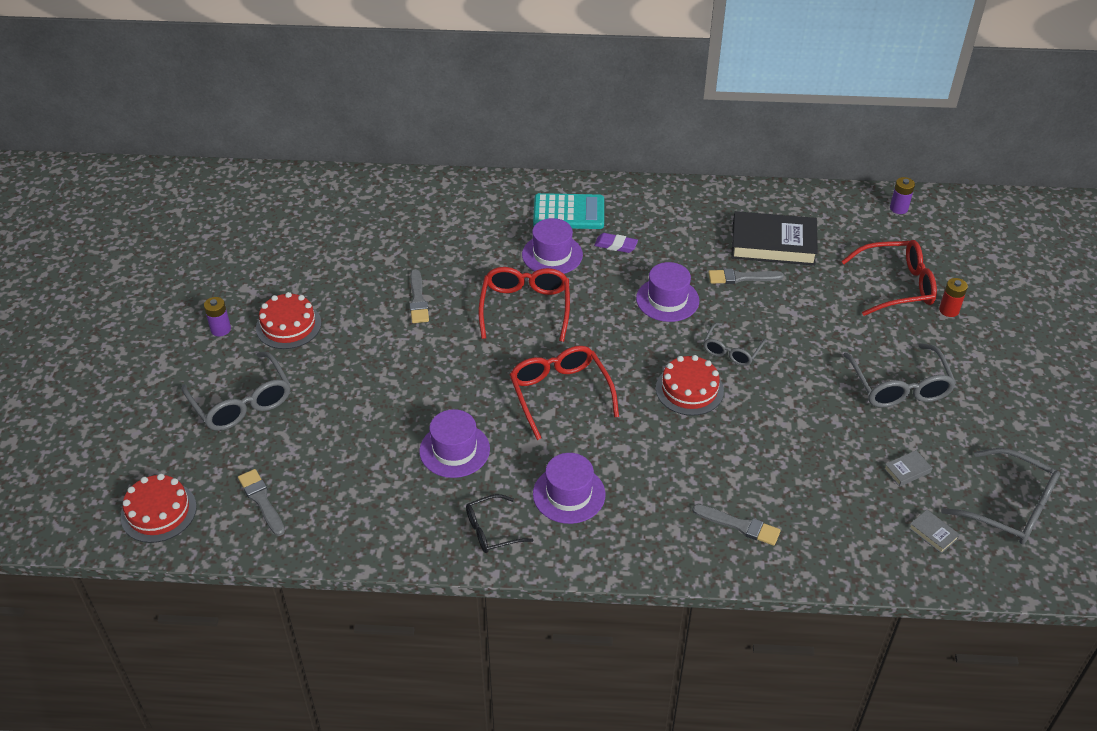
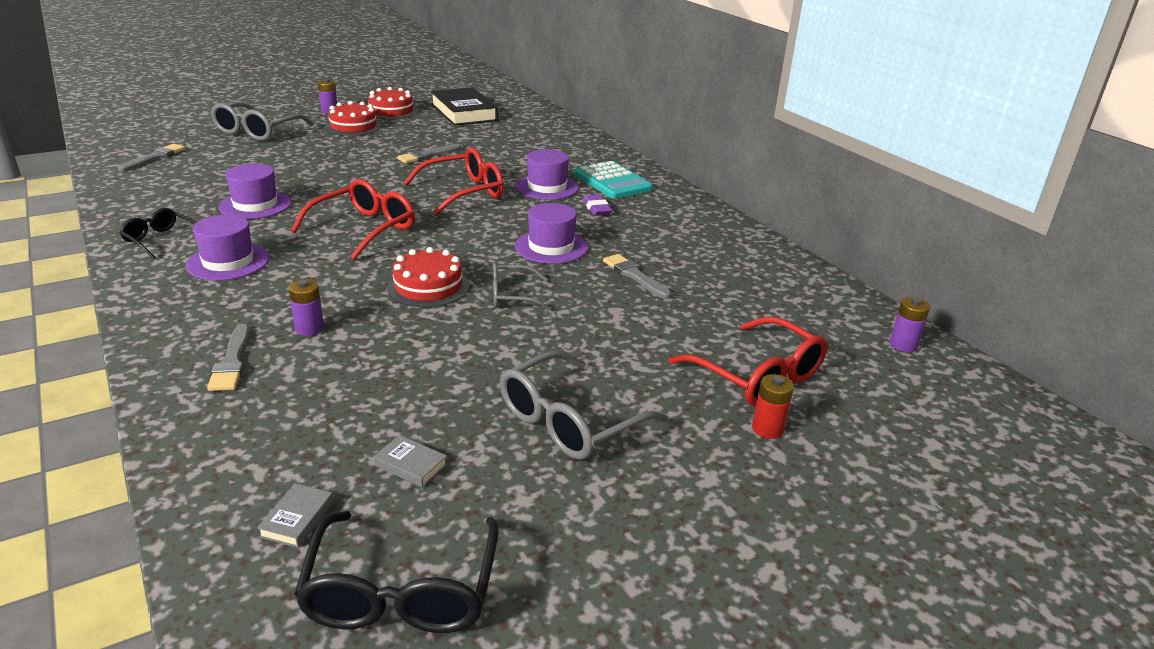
camera: 55 degrees right, 15 degrees down
(158, 512) = (127, 134): red cake -> red cake (391, 111)
(716, 473) = (309, 329): none -> purple battery
(773, 244) = (713, 281): black book -> black book (463, 112)
(1010, 507) = (401, 592): grey glasses -> black glasses

